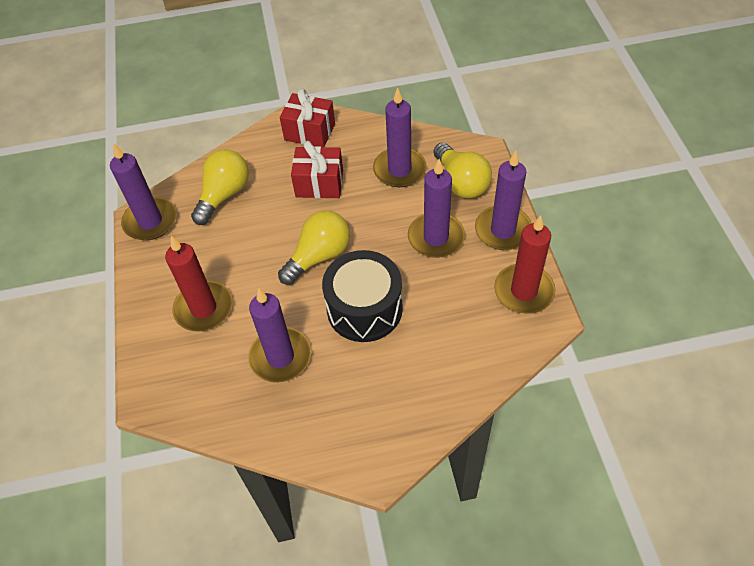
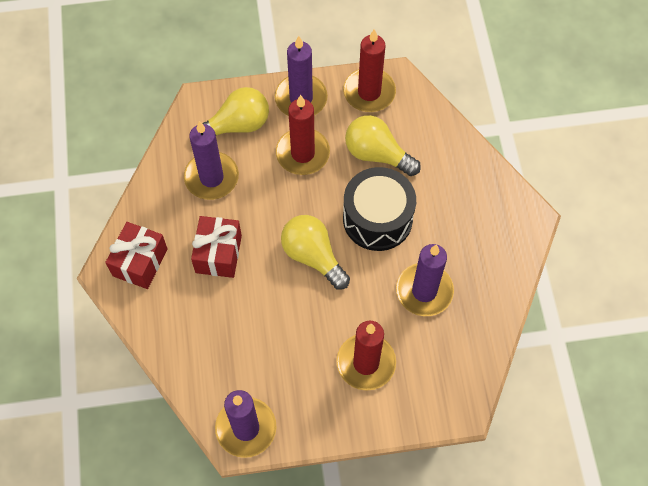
camera: 90 degrees left, 10 degrees up
(224, 195) = (219, 351): yellow light bulb -> yellow light bulb (377, 154)
(436, 237) = (302, 153): purple candle -> red candle

